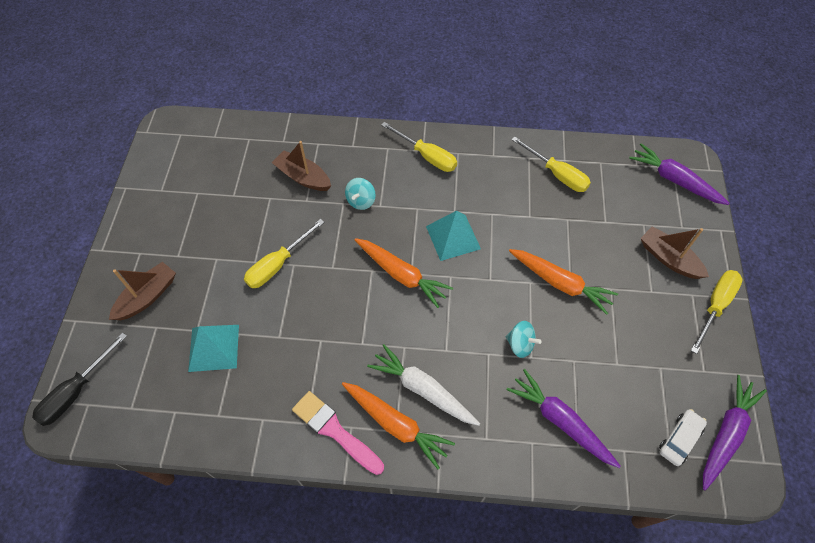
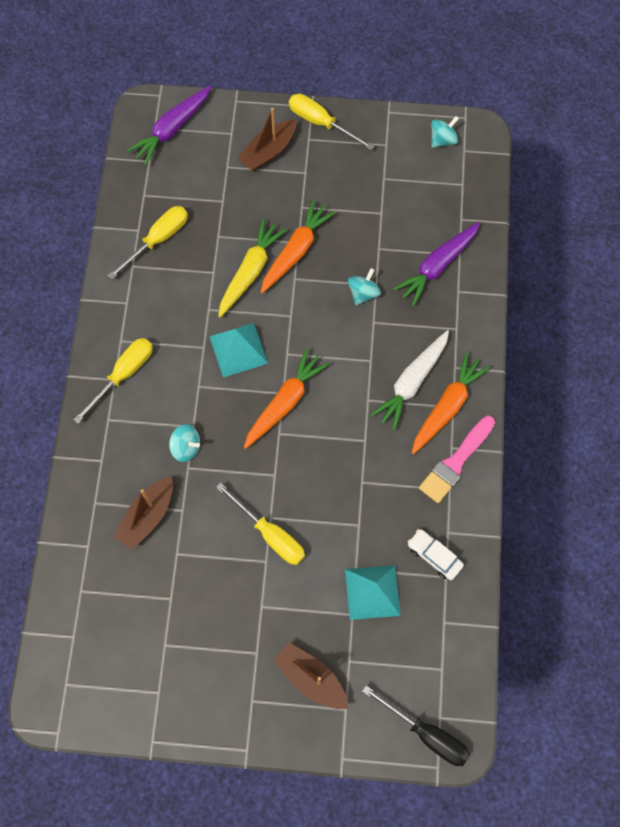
camera: 90 degrees left, 10 degrees up
(533, 245) = (250, 271): none -> yellow carrot
(679, 439) = (449, 175): white car -> white car (434, 556)
(726, 434) = (442, 140): purple carrot -> turquoise spinning top

